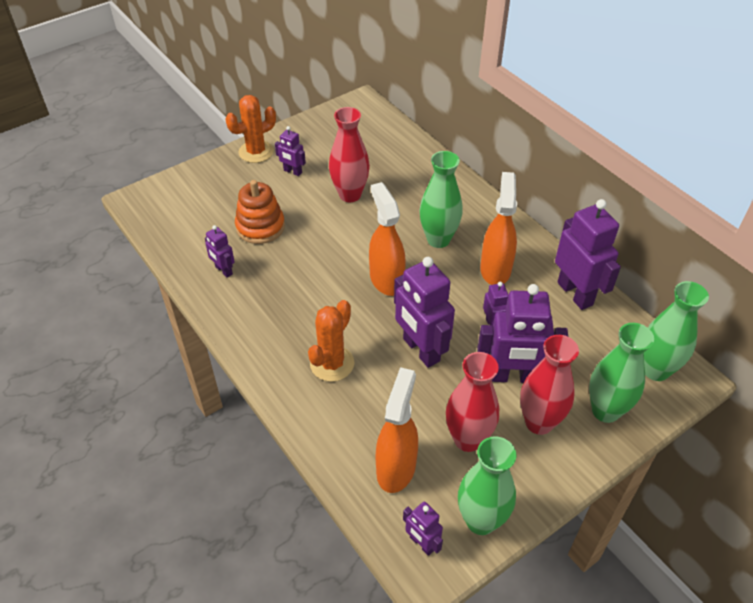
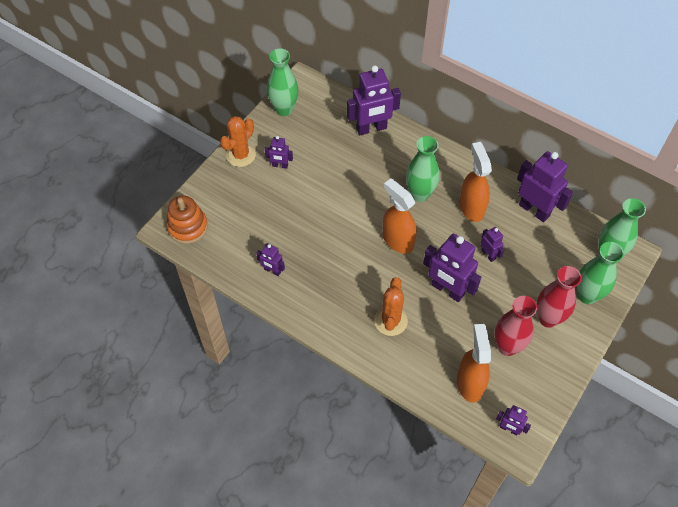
camera: 20 degrees left, 10 degrees up
(260, 227) = (280, 224): orange stacking toy -> orange stacking toy (188, 227)
(350, 195) = (335, 174): red vase -> none
(481, 520) = (539, 400): green vase -> green vase (284, 109)
(513, 377) = (518, 290): purple robot -> purple robot (371, 128)

